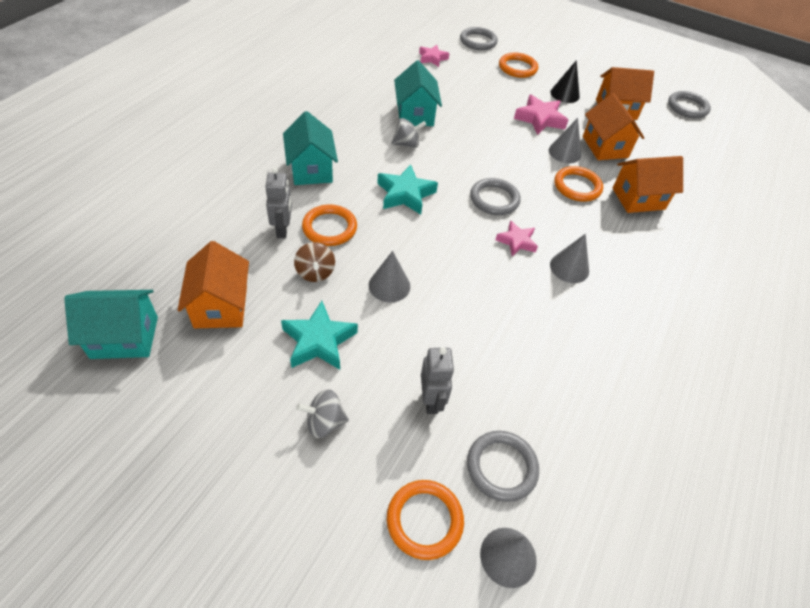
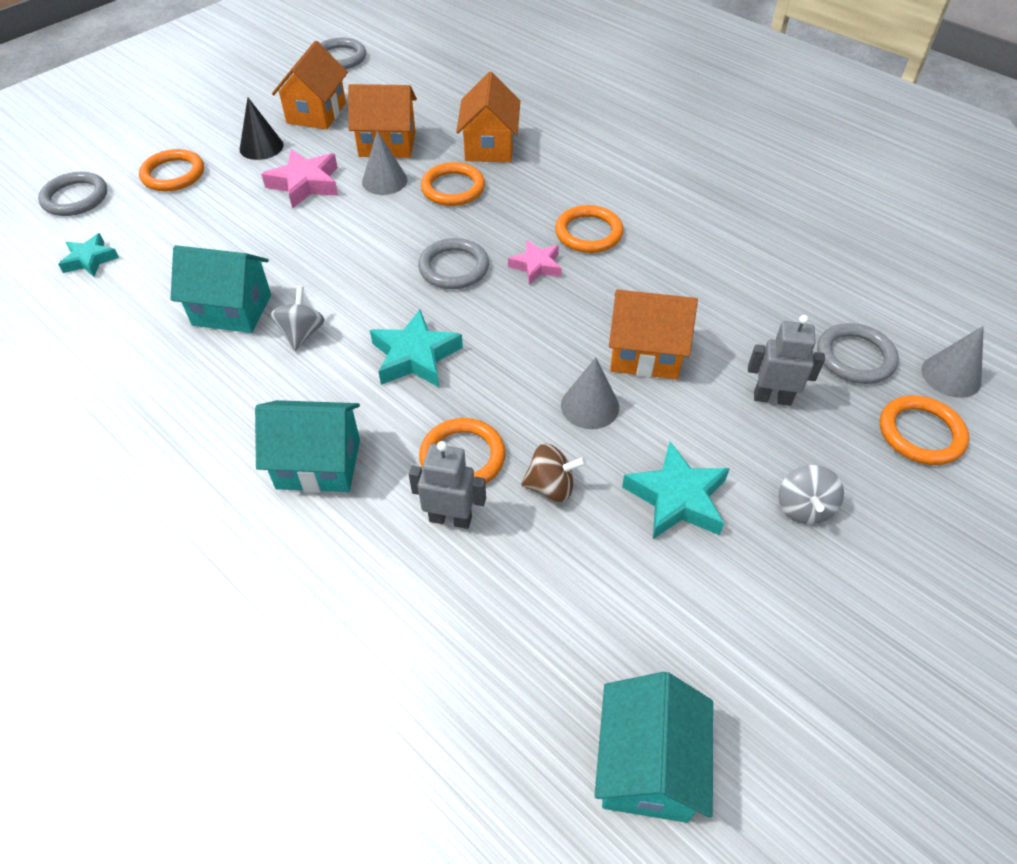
camera: 70 degrees left, 0 degrees up
(221, 306) = (599, 617): orange house -> orange house (645, 354)
(432, 58) = (90, 260): pink star -> turquoise star
(569, 267) = (588, 233): grey cone -> orange ring

